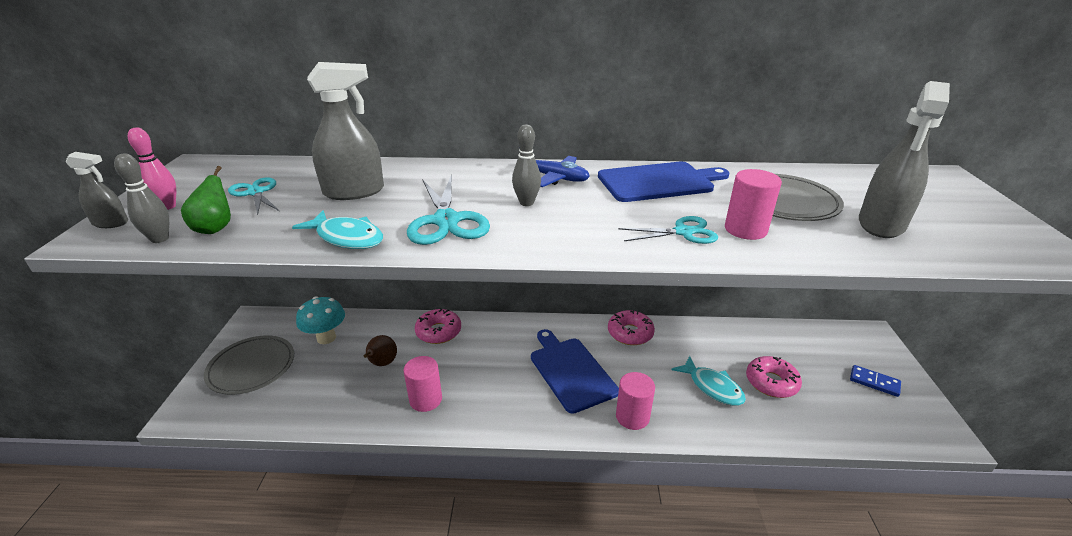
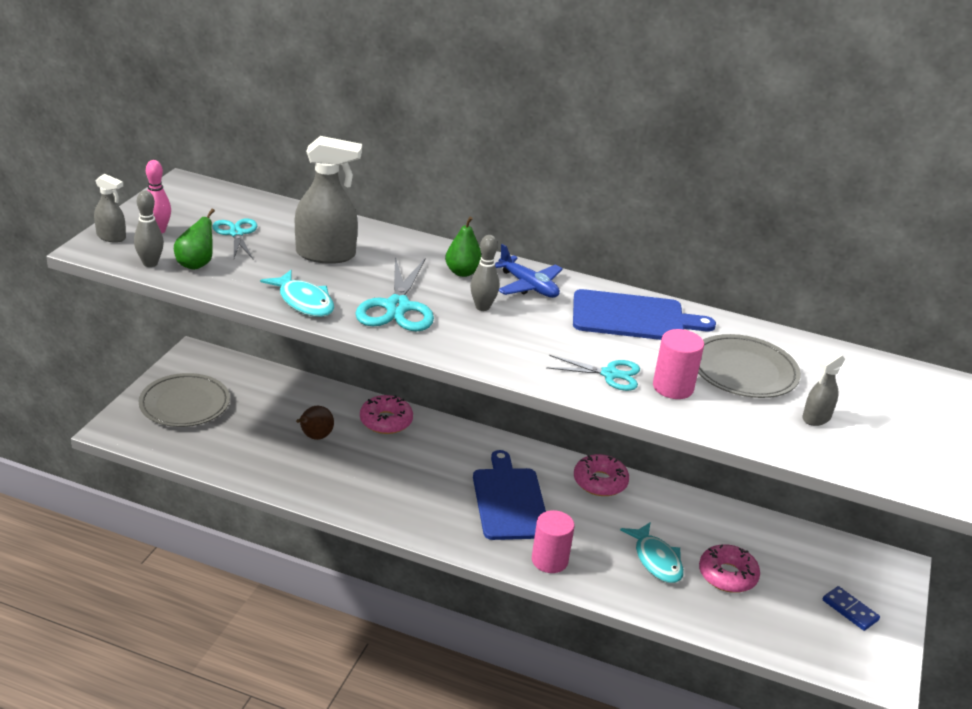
camera: 15 degrees right, 0 degrees up
(326, 338) = (266, 395): turquoise mushroom -> none
(425, 399) = (346, 483): pink cylinder -> none
(490, 179) = (462, 272): none -> green pear
(881, 224) = (816, 418): grey spray bottle -> grey spray bottle, size x0.54

